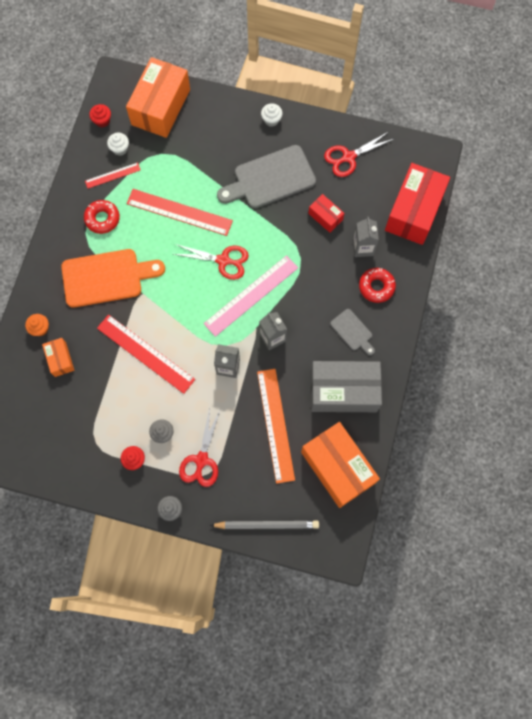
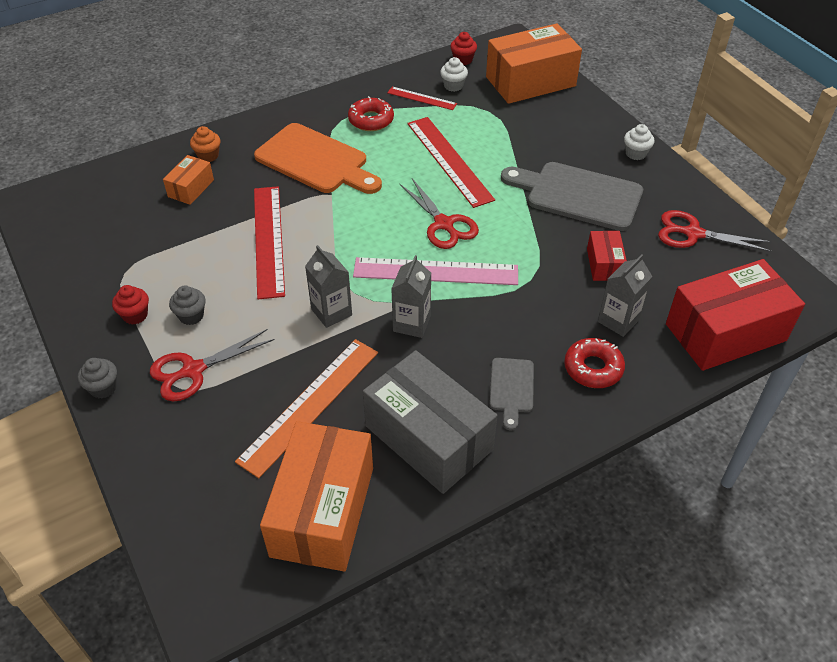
camera: 45 degrees right, 25 degrees down
(267, 525) = (169, 495): grey pencil -> none

